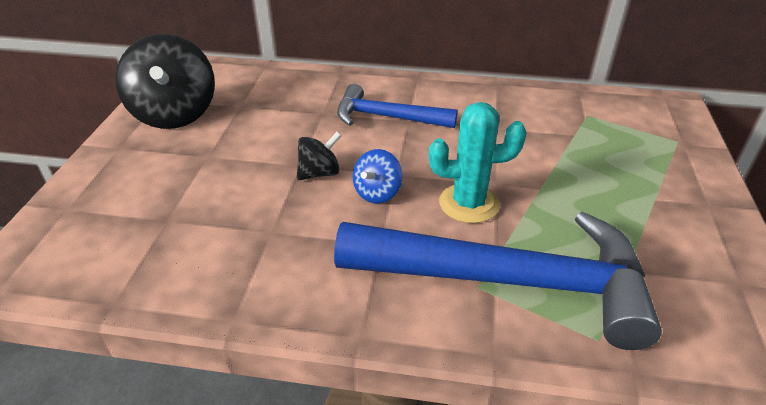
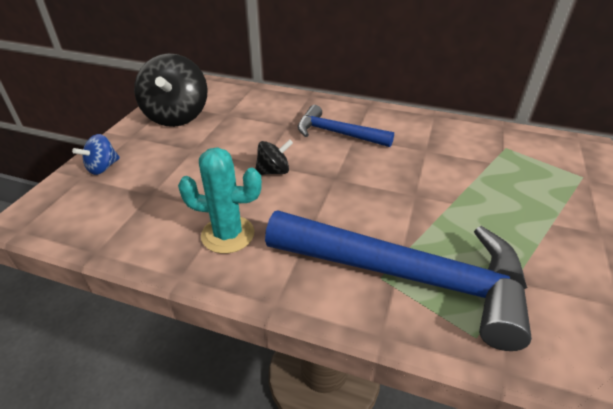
camera: 10 degrees right, 0 degrees up
(377, 193) = (315, 192): blue spinning top -> blue spinning top (102, 168)
(469, 203) = (388, 208): turquoise cactus -> turquoise cactus (228, 234)

